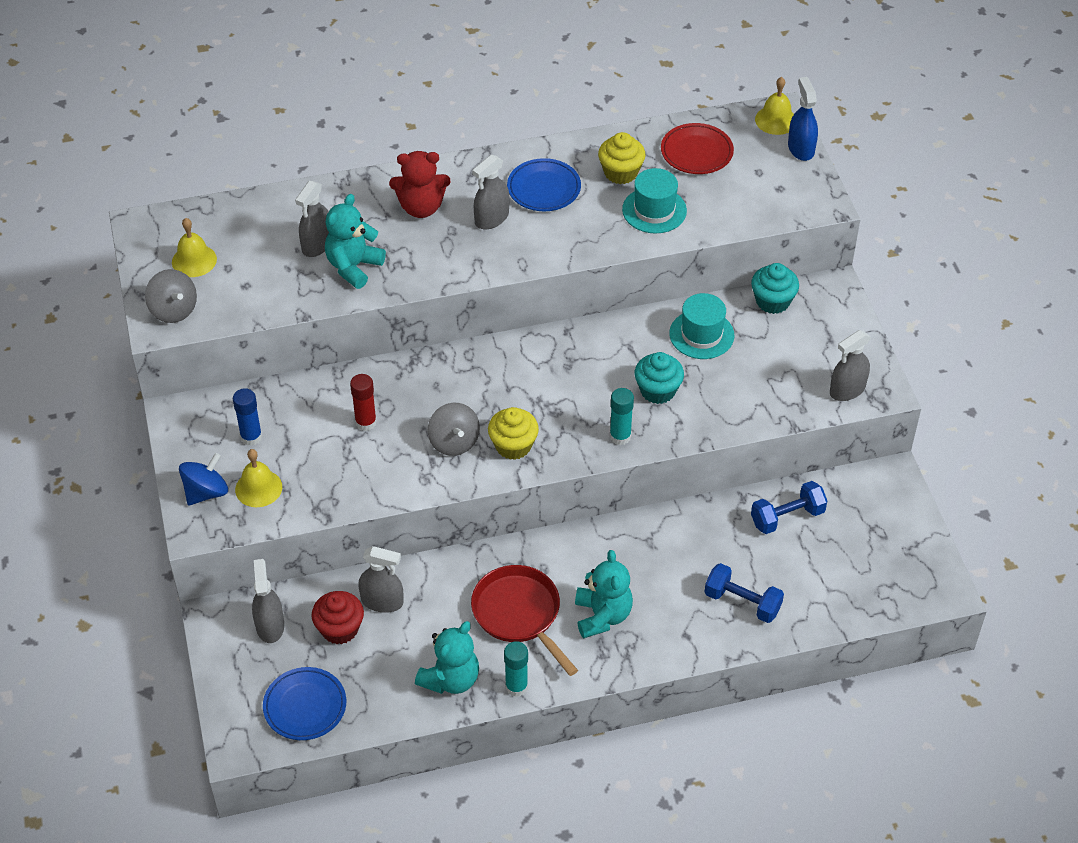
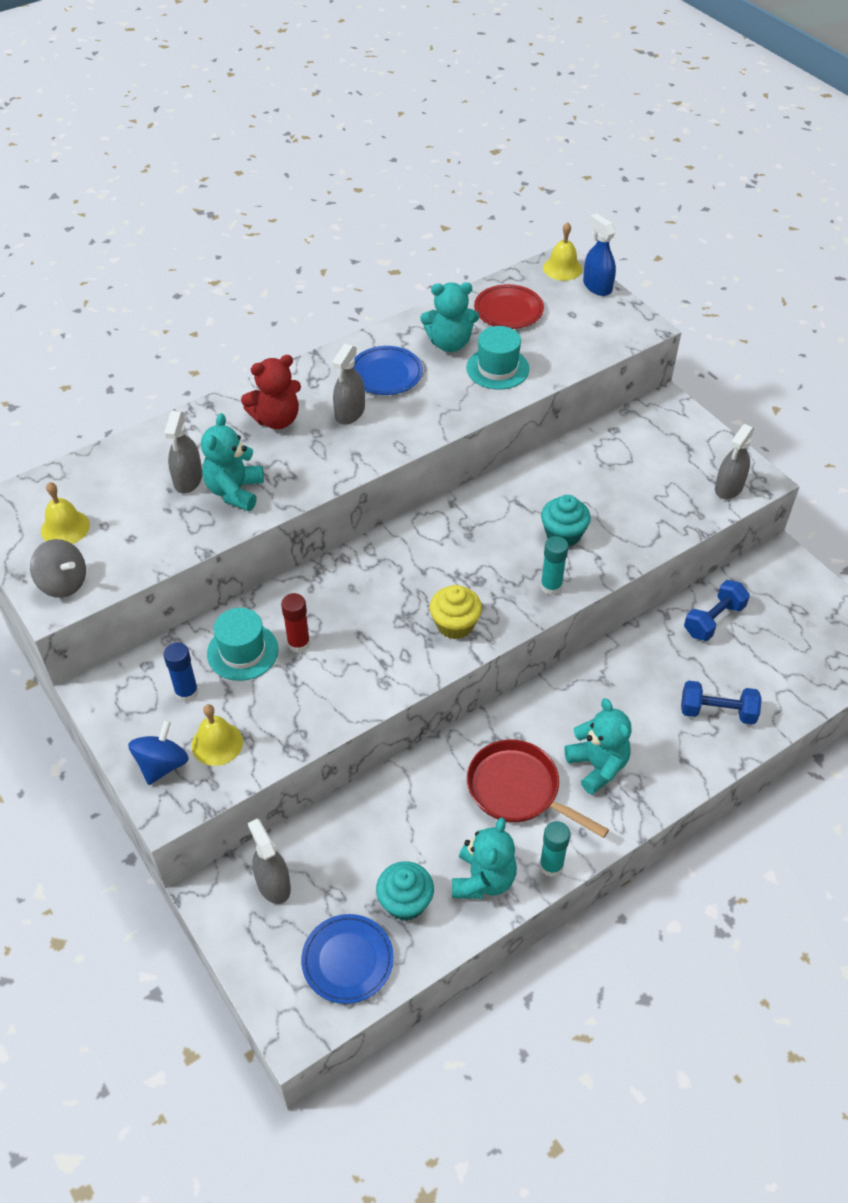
camera: 20 degrees left, 0 degrees up
(339, 629) = (347, 863): red cupcake -> none
(382, 601) = (377, 820): grey spray bottle -> none
(454, 442) = (395, 637): grey spinning top -> none
(621, 172) = (449, 343): yellow cupcake -> turquoise teddy bear
(701, 334) = (575, 473): turquoise hat -> turquoise hat (242, 651)
(772, 301) = (622, 428): turquoise cupcake -> turquoise cupcake (405, 902)

